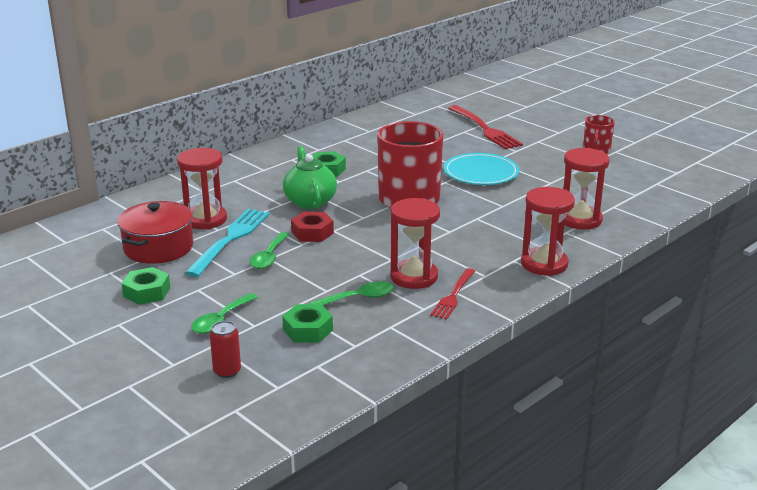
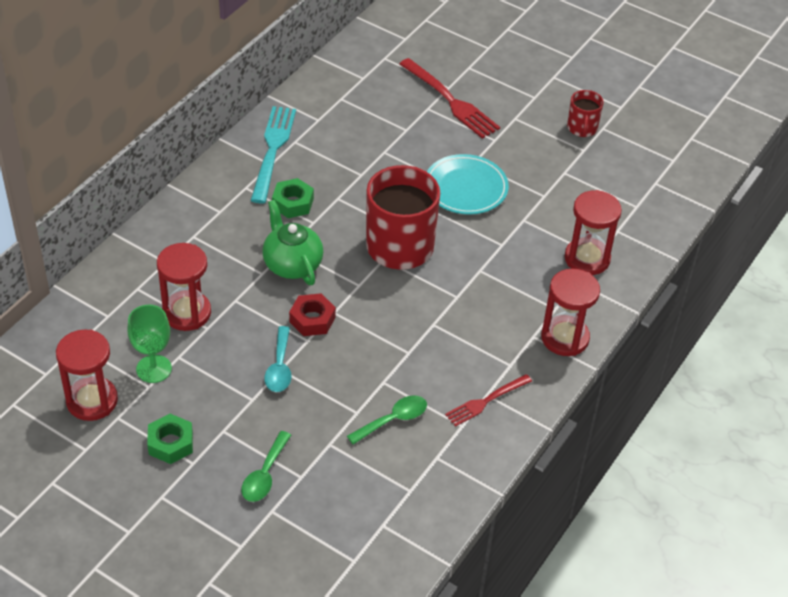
camera: 15 degrees left, 20 degrees up
(158, 248) = (154, 369): red pot -> green goblet
(227, 371) = (297, 547): red can -> none
(230, 239) = (227, 344): turquoise fork -> turquoise fork (272, 150)
(269, 257) = (279, 367): green spoon -> turquoise spoon
(308, 330) = (357, 475): green nut -> none
(414, 277) = (439, 377): red hourglass -> red hourglass (92, 401)
(453, 295) = (486, 401): red fork -> red fork turned 45 degrees clockwise

